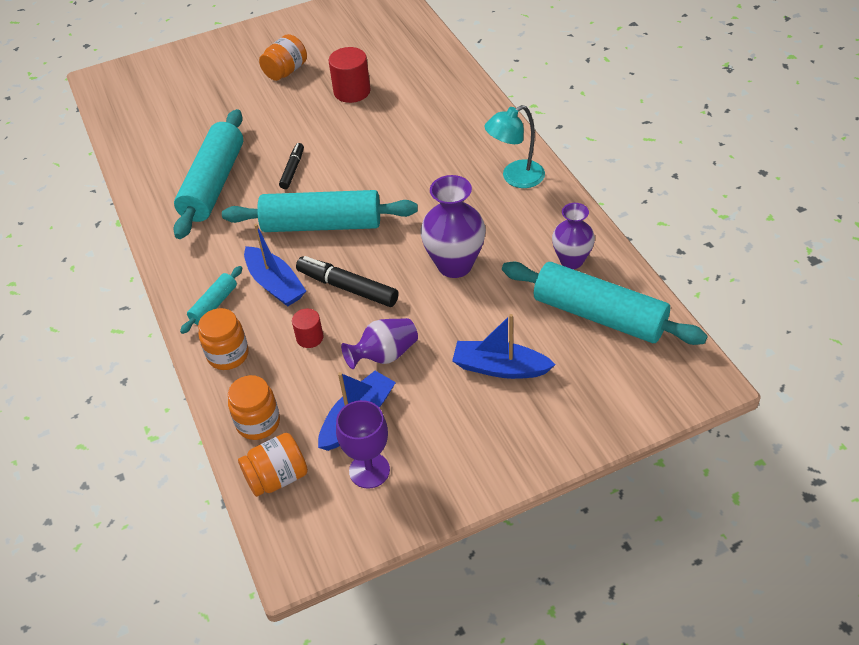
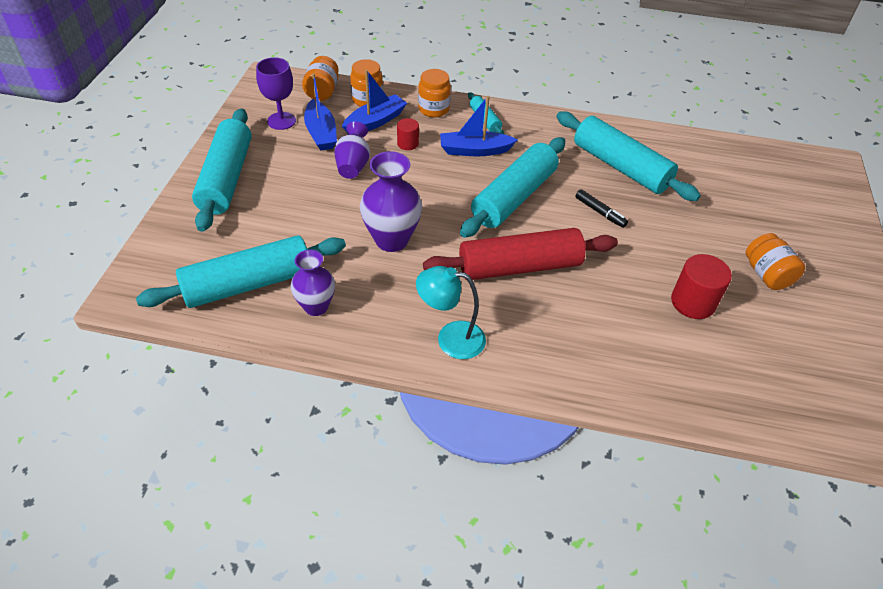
camera: 120 degrees right, 0 degrees up
(347, 287) = (433, 179): black marker -> none
(405, 181) = (519, 266): none -> red rolling pin
(500, 368) = (275, 207): blue boat -> blue boat (375, 122)
(504, 438) = (227, 178): none -> turquoise rolling pin
(515, 178) = (450, 338): turquoise lamp -> turquoise lamp turned 90 degrees counterclockwise

